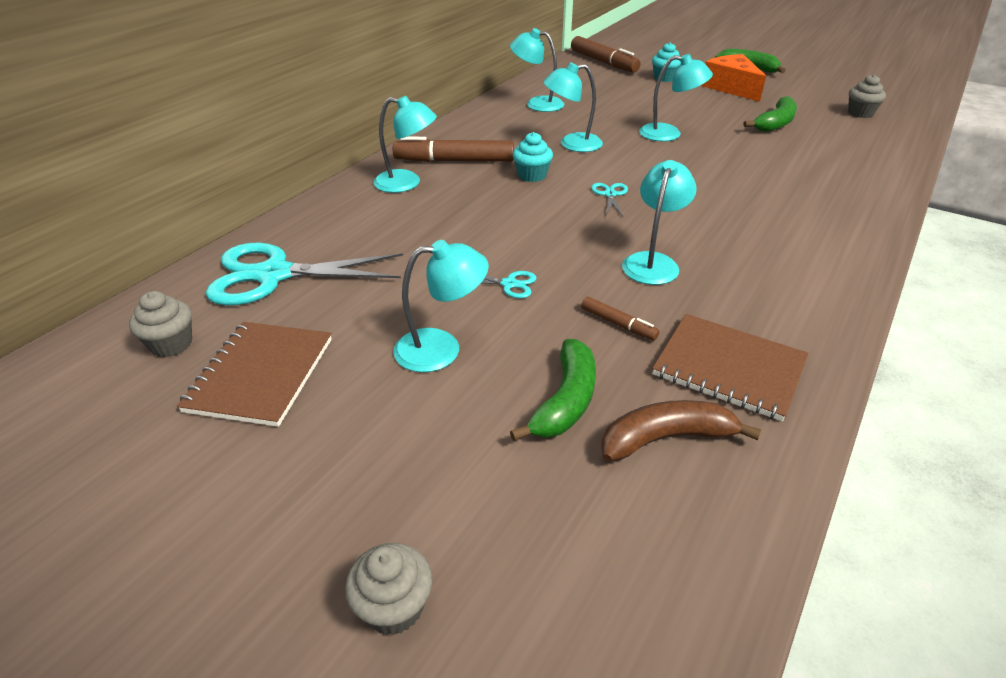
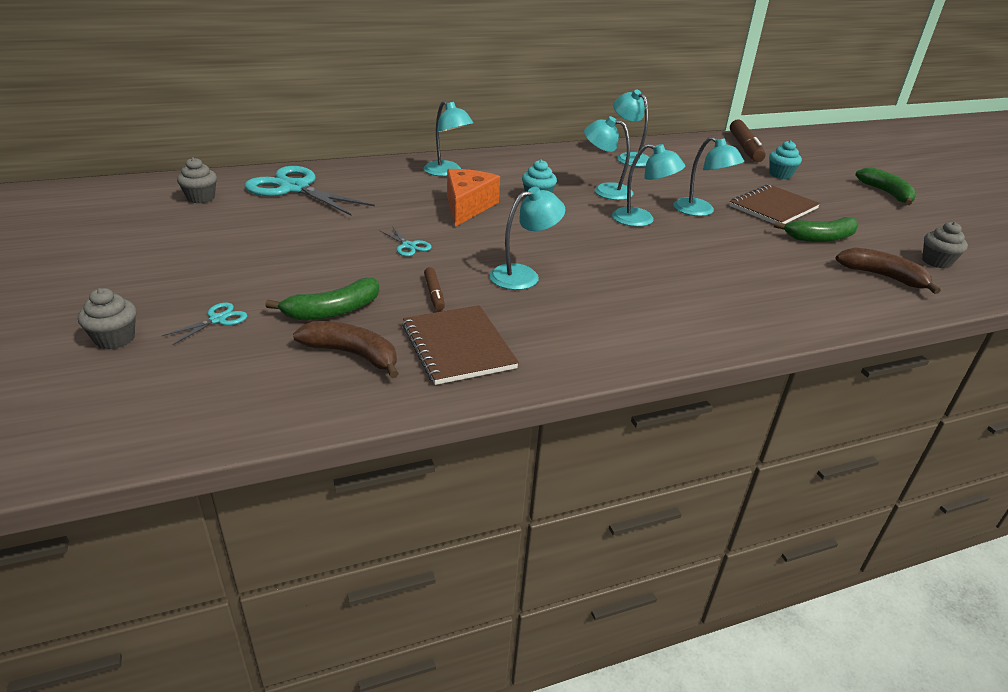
camera: 35 degrees right, 5 degrees down
(260, 374) = (215, 228): brown notebook -> brown notebook (773, 207)
(441, 348) = (315, 257): turquoise lamp -> turquoise lamp (641, 220)
(454, 161) = (500, 171): brown marker -> none
(610, 194) = (572, 228): turquoise scissors -> turquoise scissors (218, 319)
(731, 88) = (833, 201): orange cheese -> orange cheese (467, 206)
(856, 139) = (882, 276): none -> brown banana

